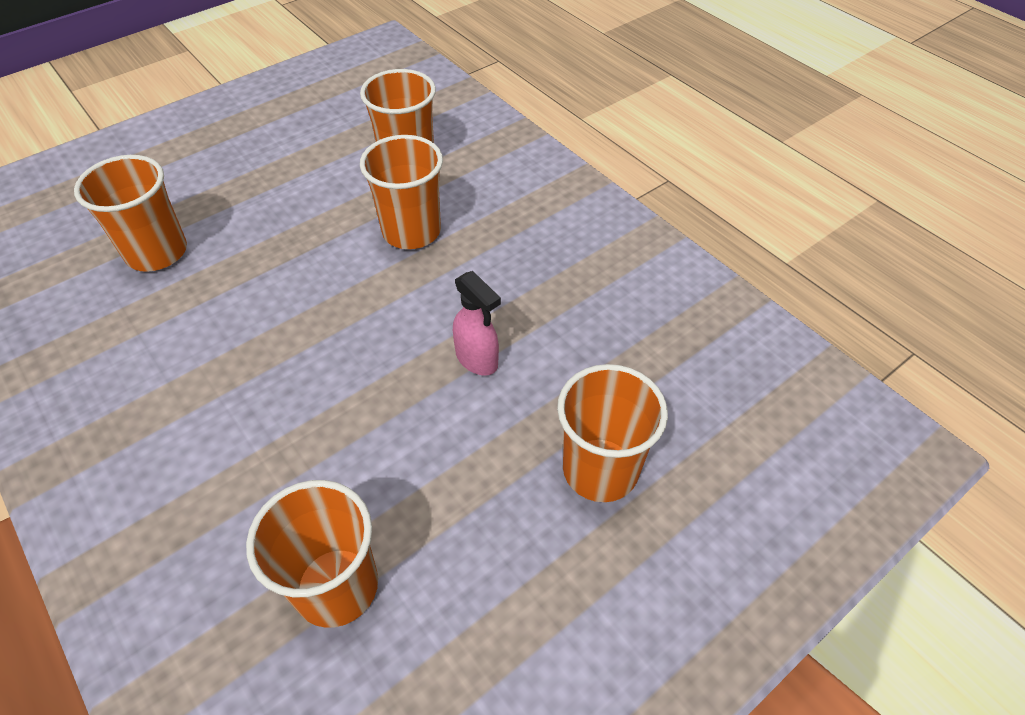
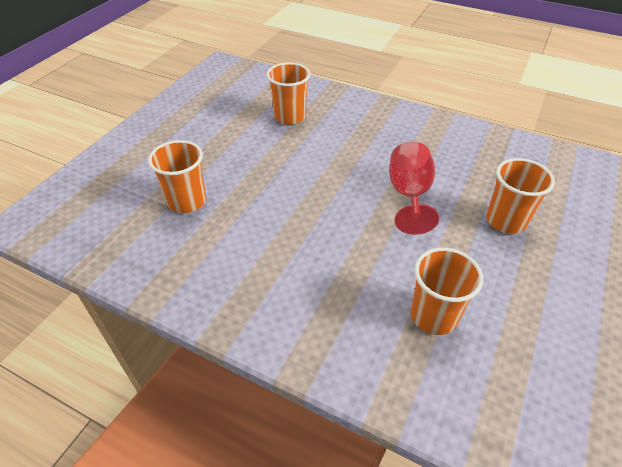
camera: 25 degrees left, 5 degrees down
(411, 231) = (323, 148): orange cup -> none
(477, 359) = (409, 195): pink spray bottle -> red goblet

